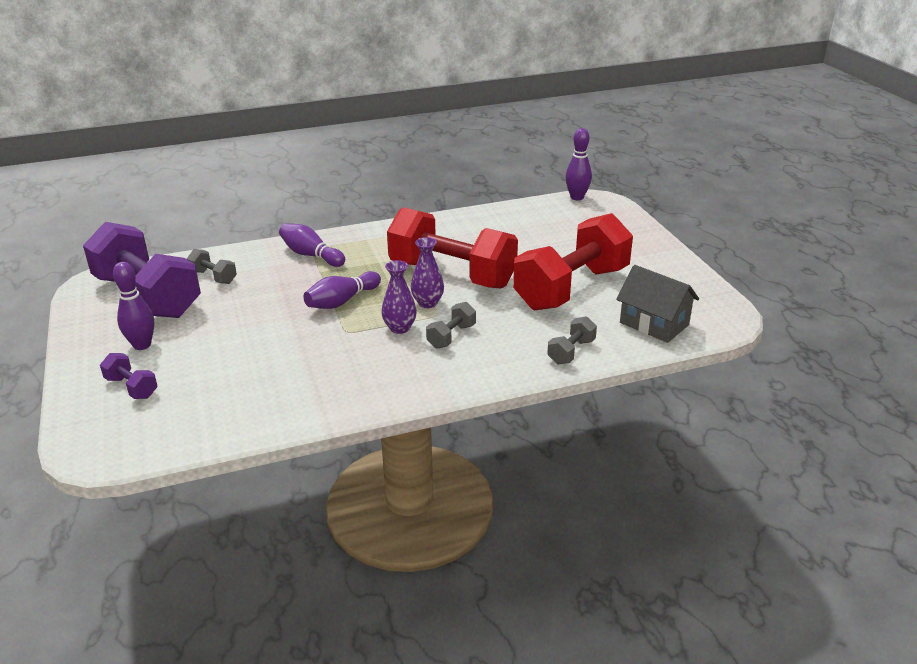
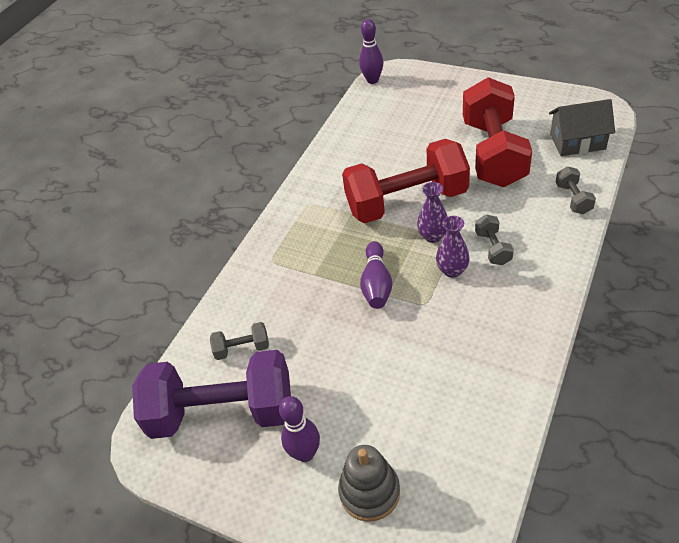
camera: 40 degrees left, 15 degrees up
(131, 387) = (369, 492): purple dumbbell -> grey stacking toy
(311, 255) = (281, 266): purple bowling pin -> none

